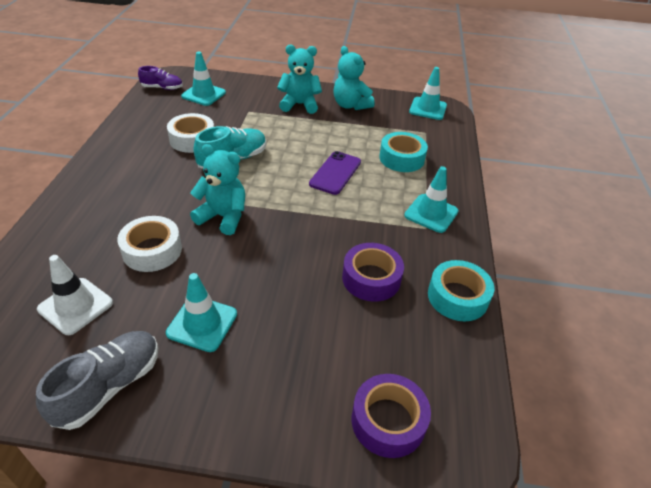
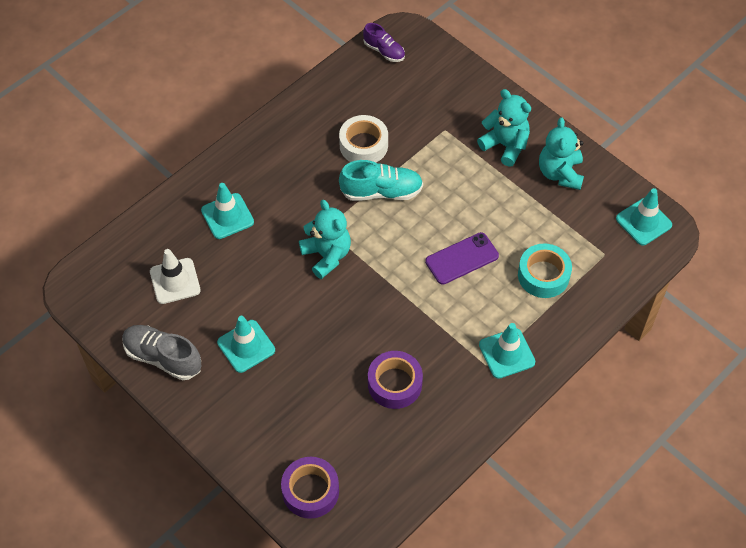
camera: 40 degrees right, 15 degrees up
(109, 386) = (163, 357): grey shoe -> grey shoe turned 135 degrees counterclockwise
(152, 250) = (252, 260): white tape -> none
(203, 94) = (418, 81): turquoise traffic cone -> turquoise traffic cone (227, 216)
(457, 297) = (447, 441): turquoise tape -> none

